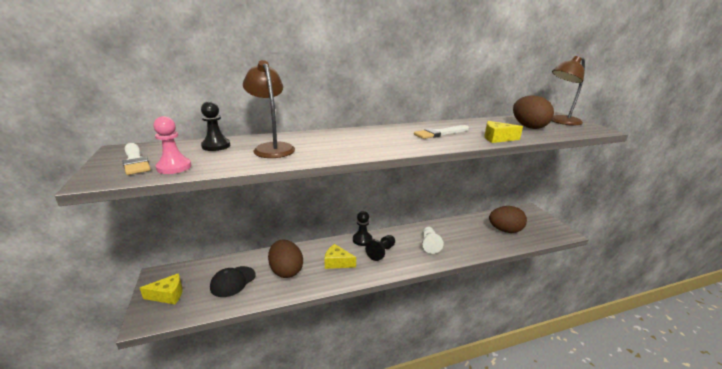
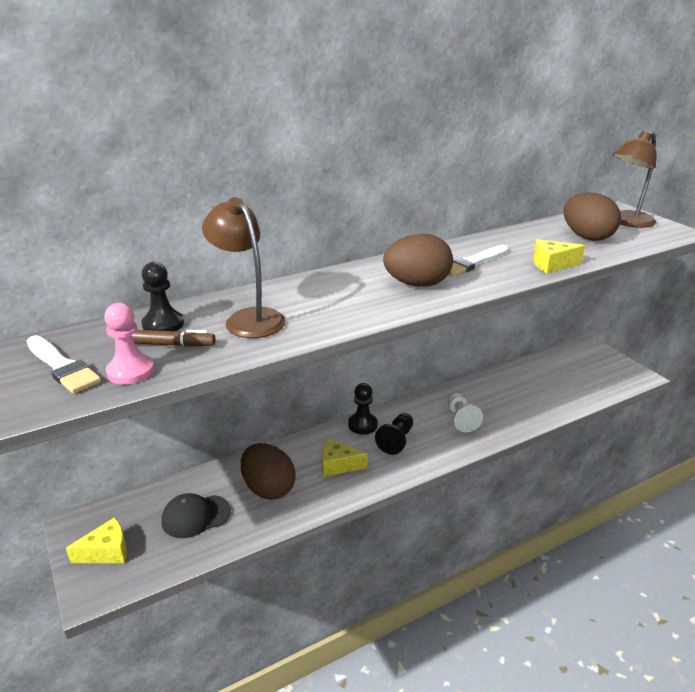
camera: 10 degrees left, 5 degrees up
(210, 156) = (169, 344): none -> brown marker
(233, 281) = (195, 516): black cap -> black cap turned 45 degrees clockwise
(505, 230) = (559, 383): brown egg -> brown egg (417, 284)

